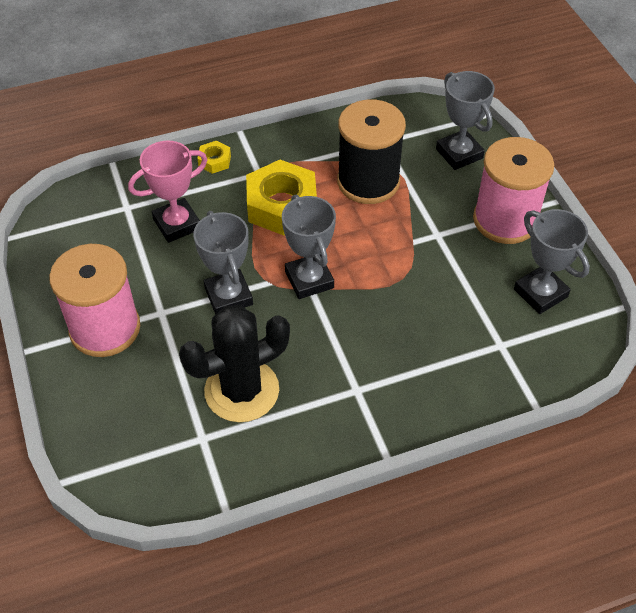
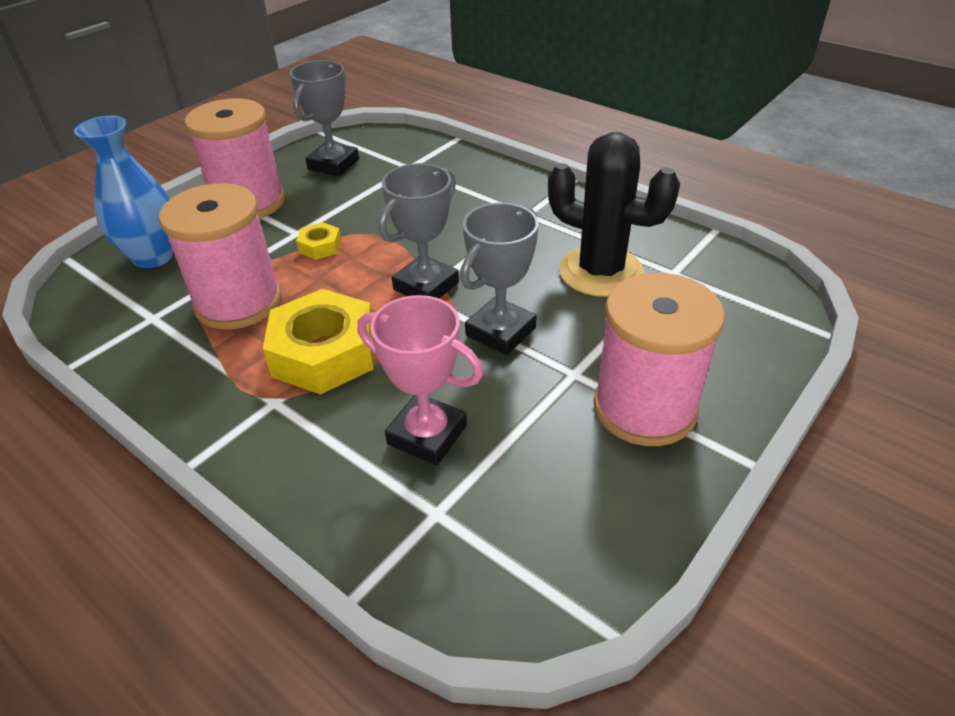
camera: 120 degrees left, 10 degrees down
(214, 161) = (273, 461): yellow nut -> yellow nut (320, 246)
(368, 181) = (238, 302): black spool -> pink spool
(459, 154) = (153, 257): grey trophy -> blue vase

